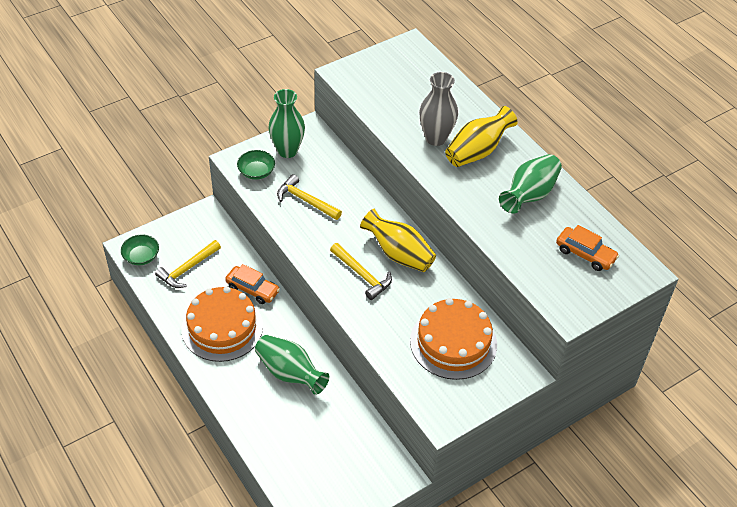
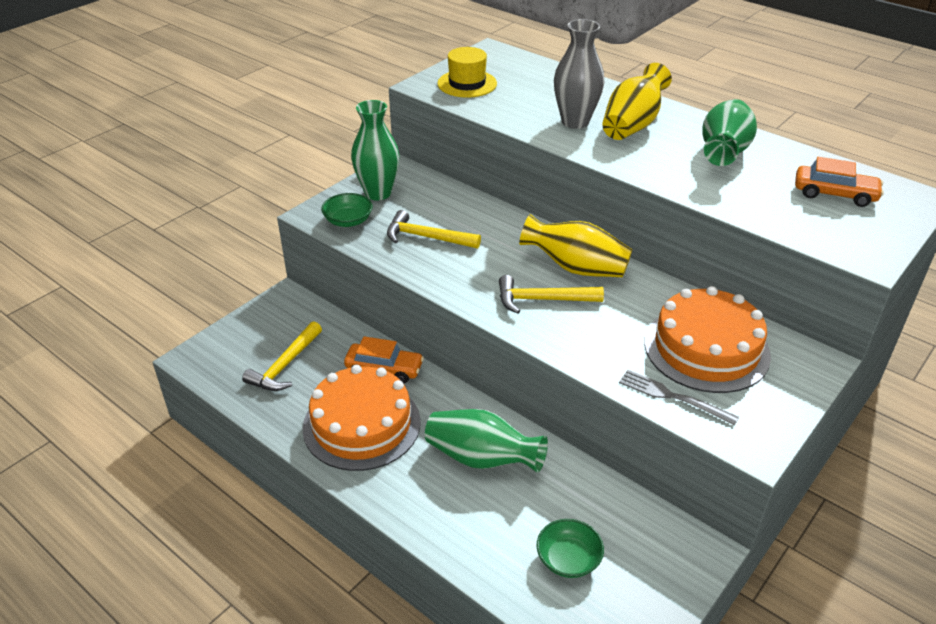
camera: 15 degrees left, 10 degrees down
(141, 256) = (214, 365): green bowl -> green bowl (568, 559)
(362, 275) = (543, 300): yellow hammer -> yellow hammer turned 150 degrees clockwise
(374, 78) = (467, 84): none -> yellow hat
(409, 371) = (672, 396): none -> grey fork

